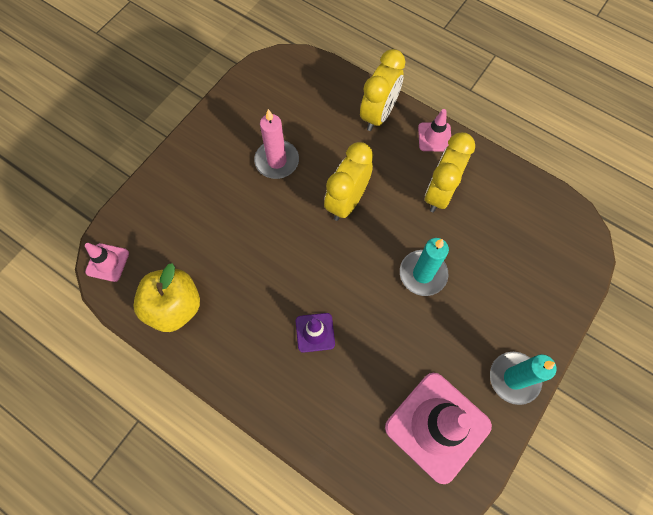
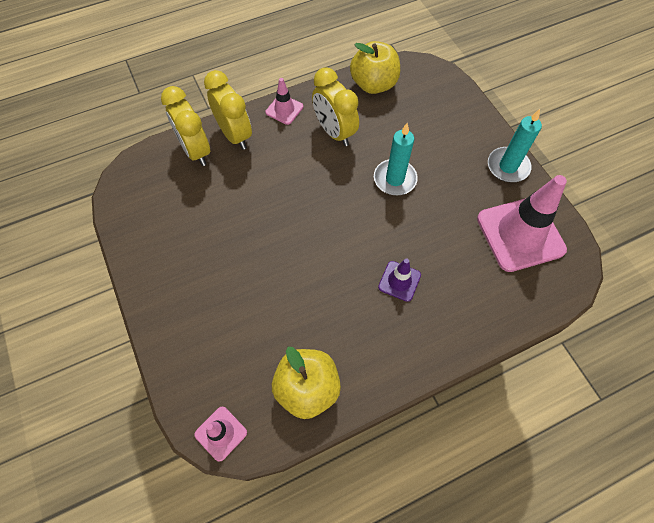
camera: 60 degrees left, 5 degrees down
(277, 161) = (221, 231): pink candle -> none
(347, 201) = (298, 198): yellow clock -> yellow clock (195, 150)
(523, 197) = (373, 84): none -> yellow apple

